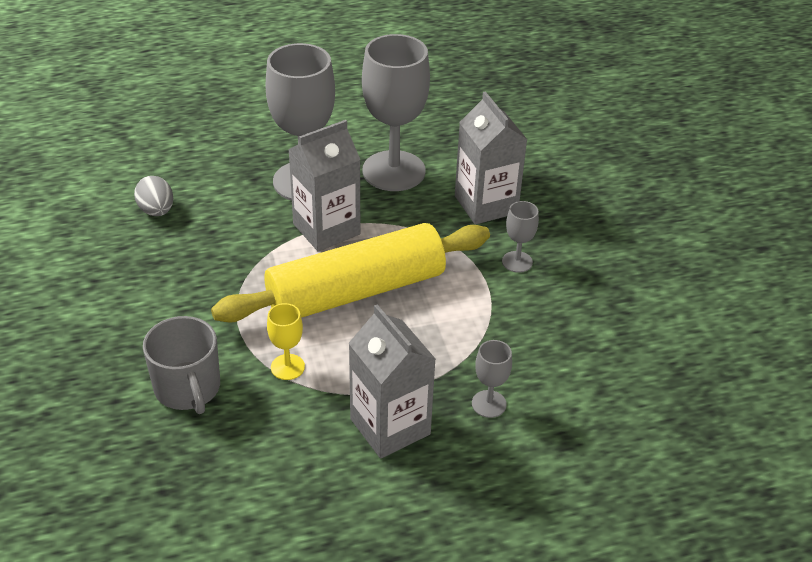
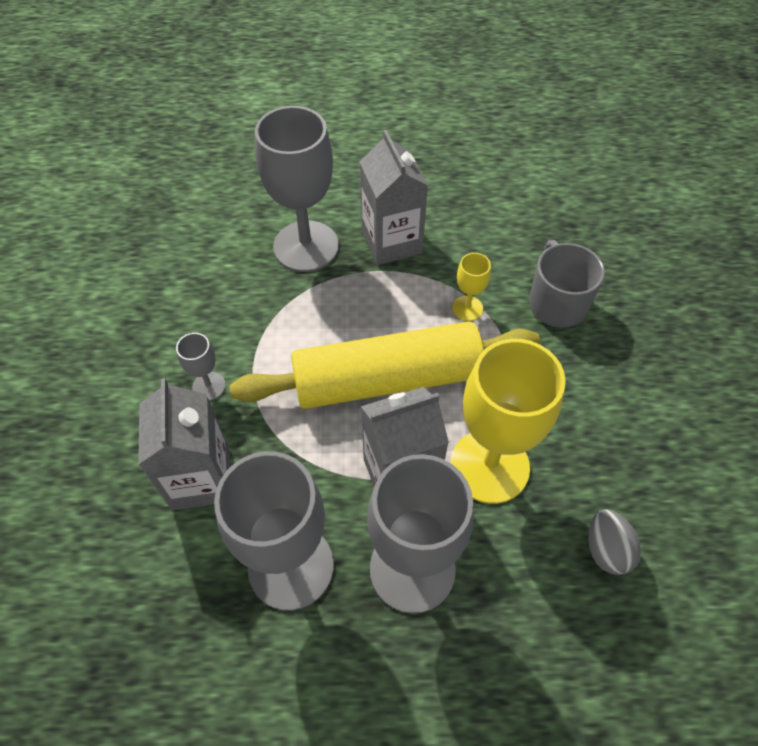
camera: 165 degrees left, 15 degrees up
(252, 245) = (489, 466): none -> yellow goblet
(489, 404) = (306, 246): grey goblet -> grey goblet, size x2.25

